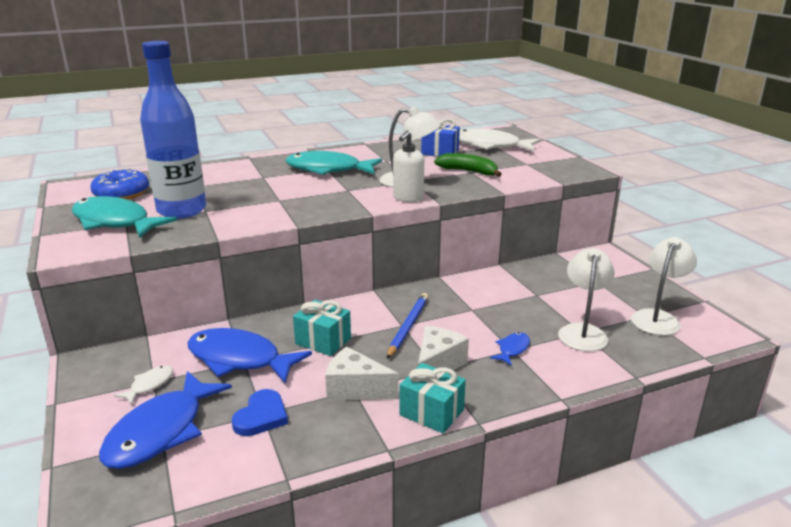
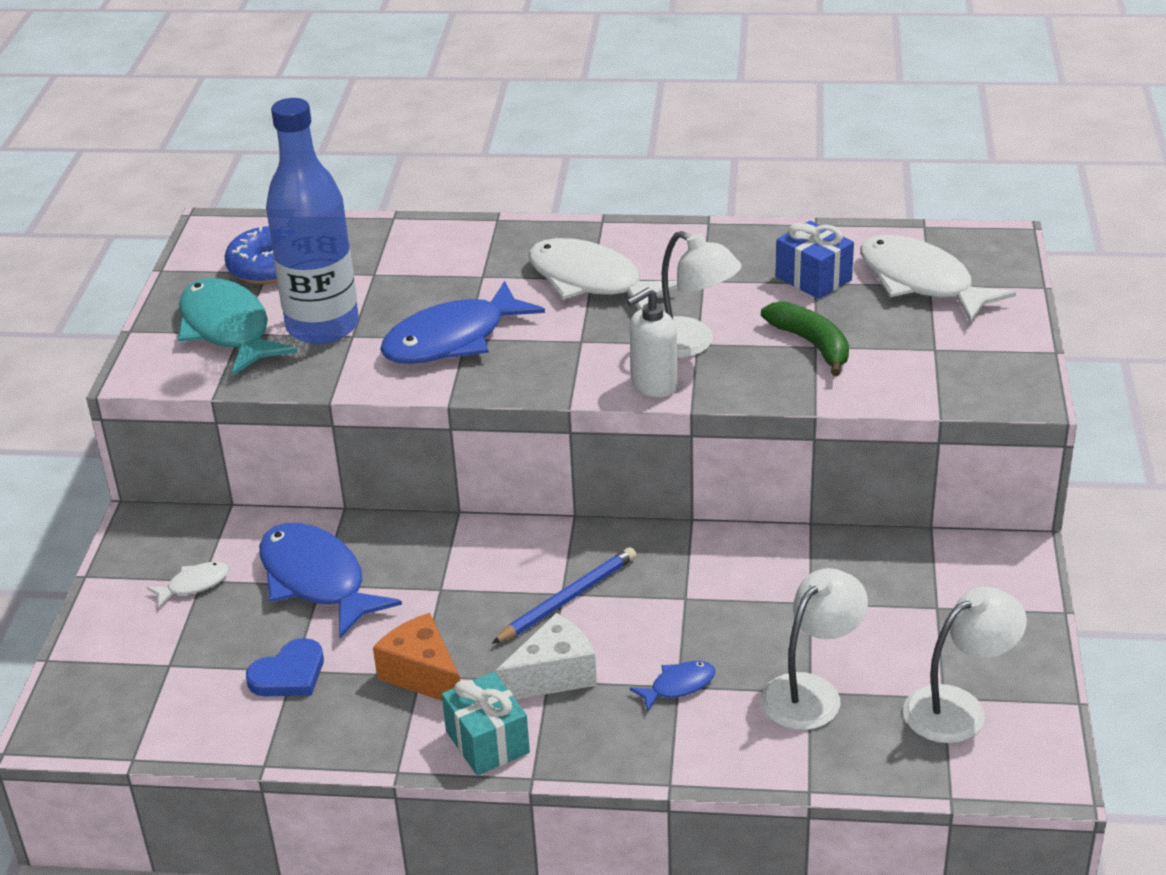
camera: 30 degrees right, 10 degrees up
(161, 431) = (172, 655): blue fish -> blue fish (452, 339)
(323, 341) = (437, 586): turquoise gift -> none
(328, 170) = (591, 282): turquoise fish -> white fish
(355, 389) = (422, 675): white cheese -> orange cheese

